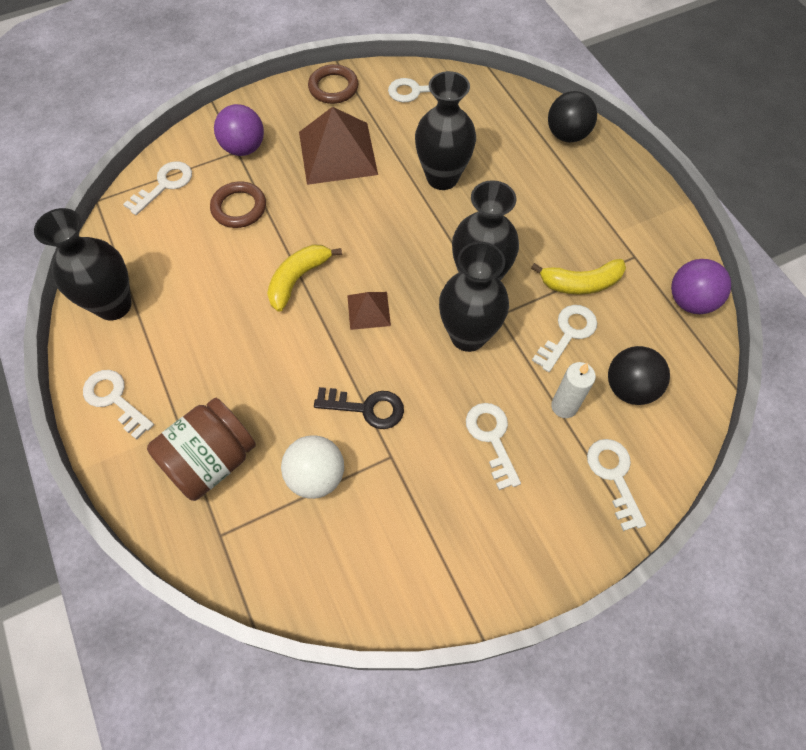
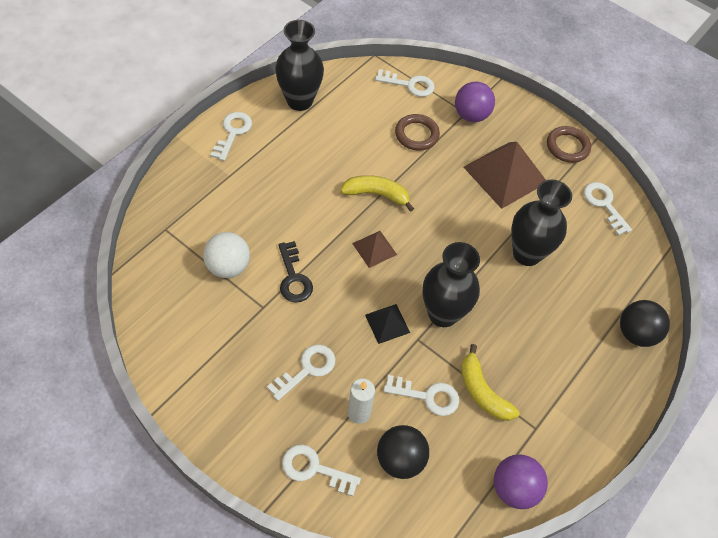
camera: 60 degrees right, 5 degrees down
(211, 460) = (214, 202): brown jar -> none
(468, 336) = (387, 323): black vase -> black pyramid
(614, 476) = (314, 469): white key -> white key turned 120 degrees counterclockwise

